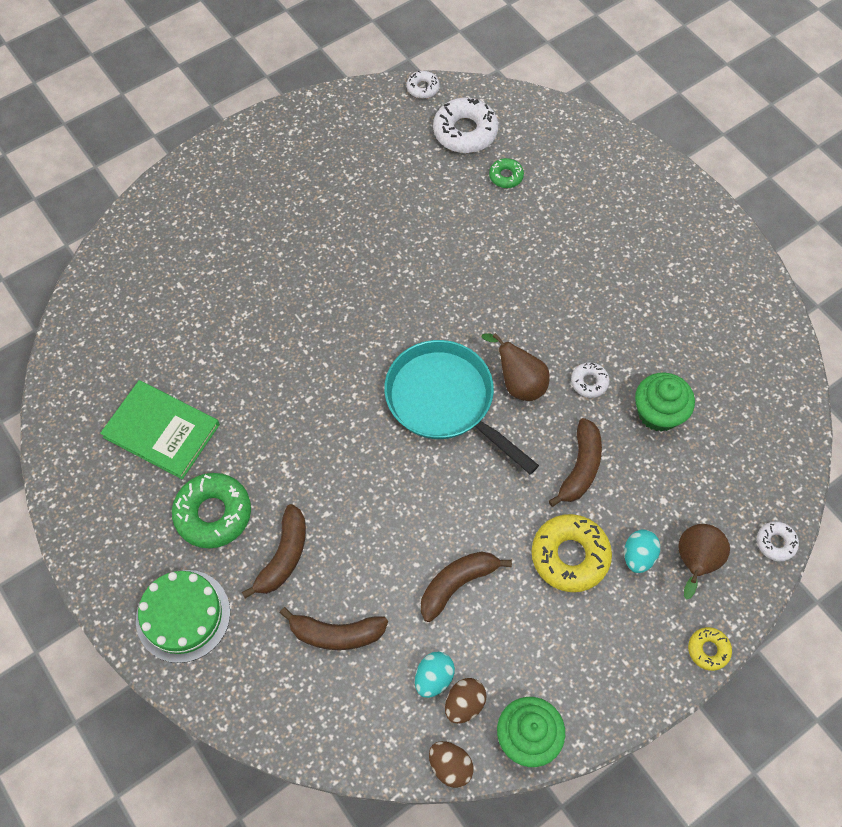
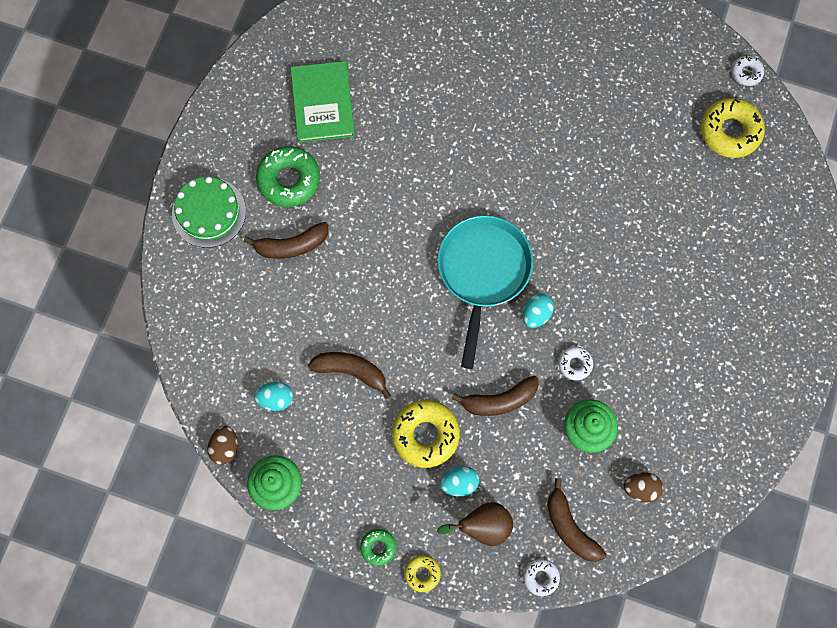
camera: 55 degrees right, 10 degrees up
(336, 633) = (262, 316): brown banana -> brown banana (570, 527)
(464, 704) = (272, 430): brown egg -> brown egg (641, 488)
(465, 132) = (730, 131): white donut -> yellow donut
(506, 176) = (712, 189): green donut -> green donut (378, 547)
(518, 383) = (536, 314): brown pear -> turquoise egg

